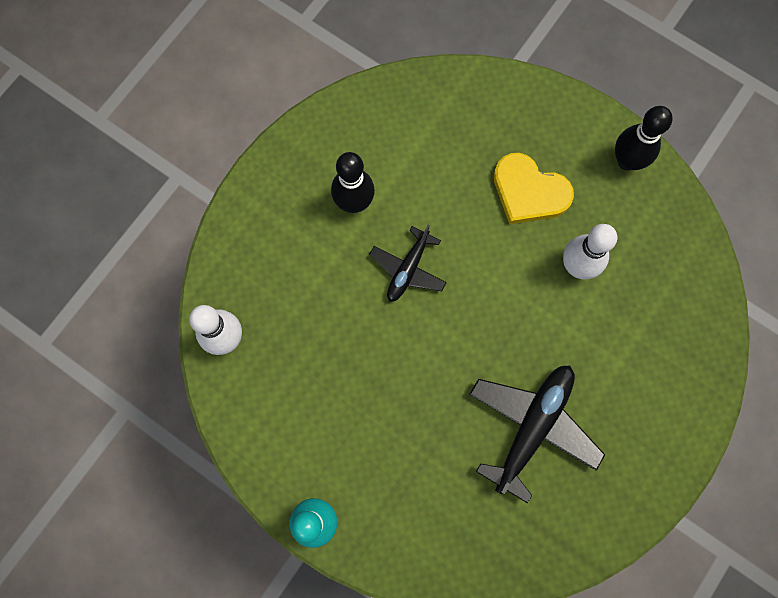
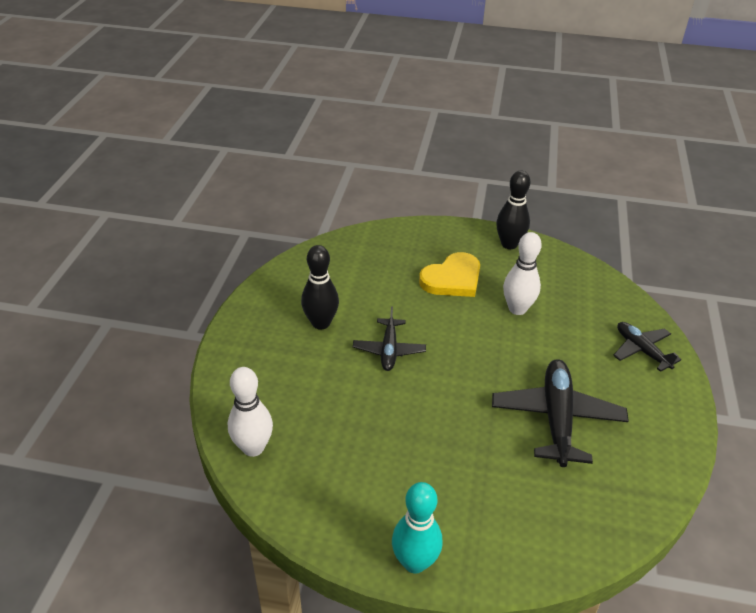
camera: 25 degrees left, 35 degrees down
(529, 192) = (452, 279): yellow heart -> yellow heart turned 45 degrees counterclockwise
(679, 380) = (641, 350): none -> black plane

